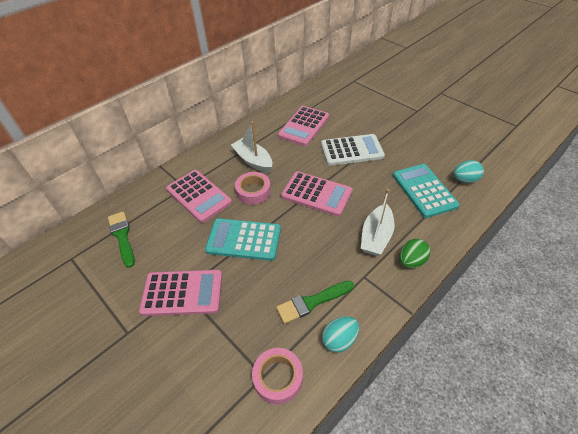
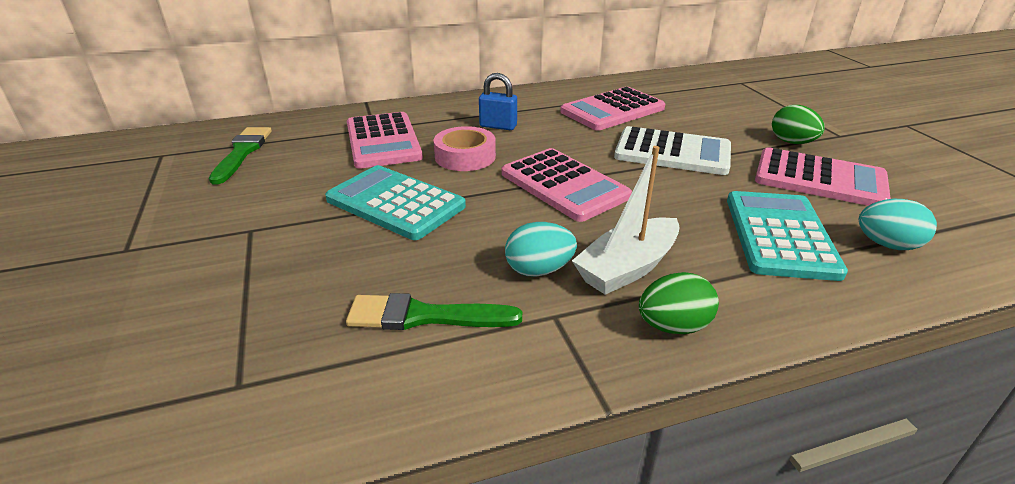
camera: 25 degrees right, 15 degrees down
(182, 293) = (244, 233): pink calculator -> pink calculator (819, 179)
(253, 160) = (498, 126): white boat -> blue padlock
(278, 378) = (257, 400): pink tape -> none
(339, 340) = (420, 391): turquoise egg -> turquoise egg (539, 270)
(399, 123) = (792, 142): none -> green egg

